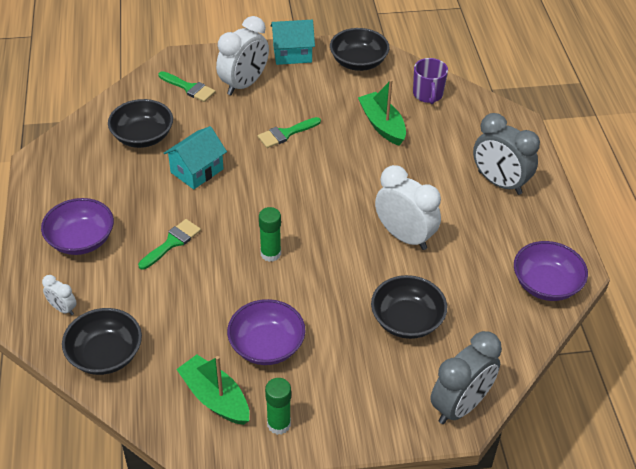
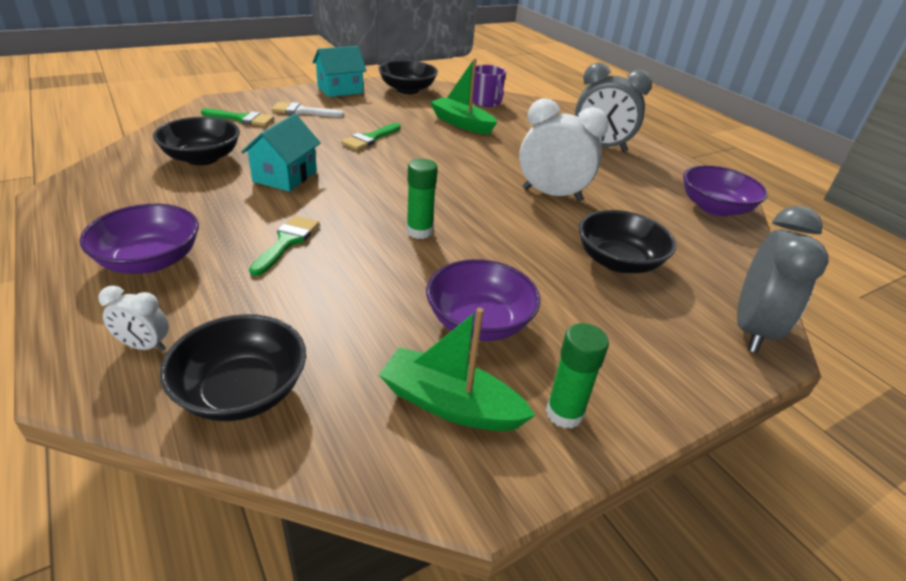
camera: 25 degrees left, 10 degrees down
(244, 84) = (302, 111): white clock -> white brush

